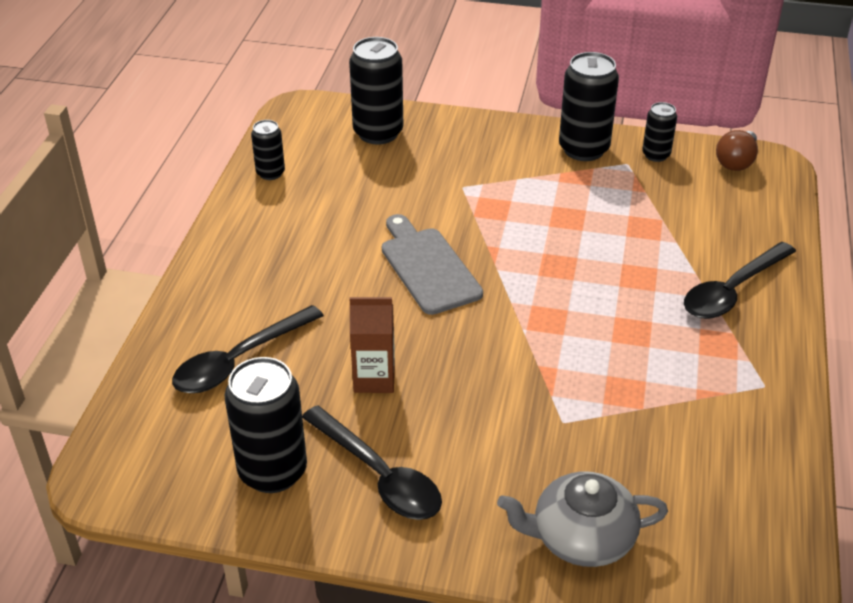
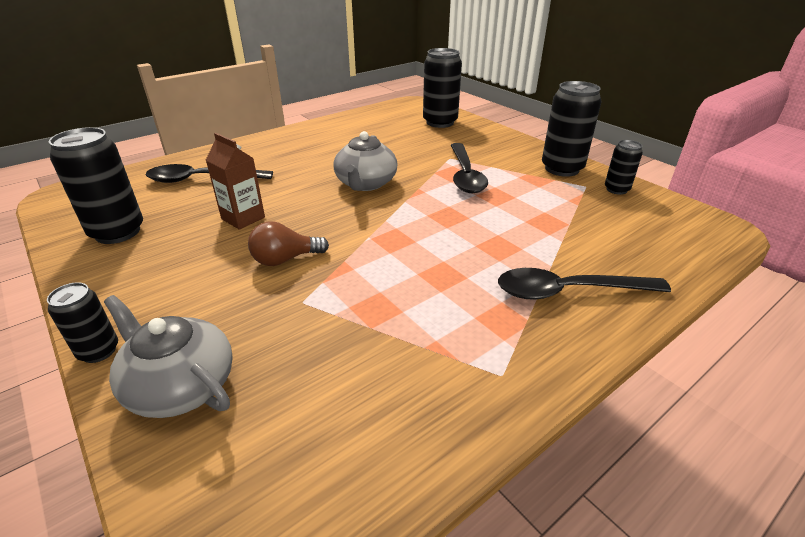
camera: 40 degrees right, 5 degrees down
(270, 173) = (357, 119): black can -> black can (99, 351)
(379, 476) = (154, 265): black spoon -> black spoon (465, 175)
(428, 267) = (366, 183): grey cutting board -> grey teapot
(736, 162) = (686, 217): brown light bulb -> brown light bulb (285, 259)

